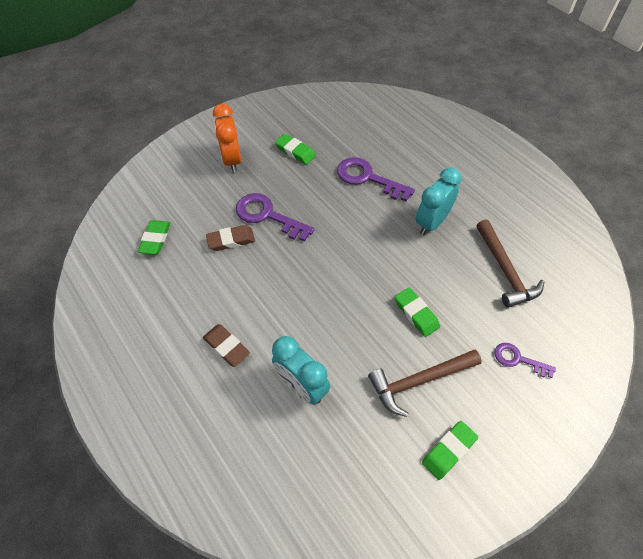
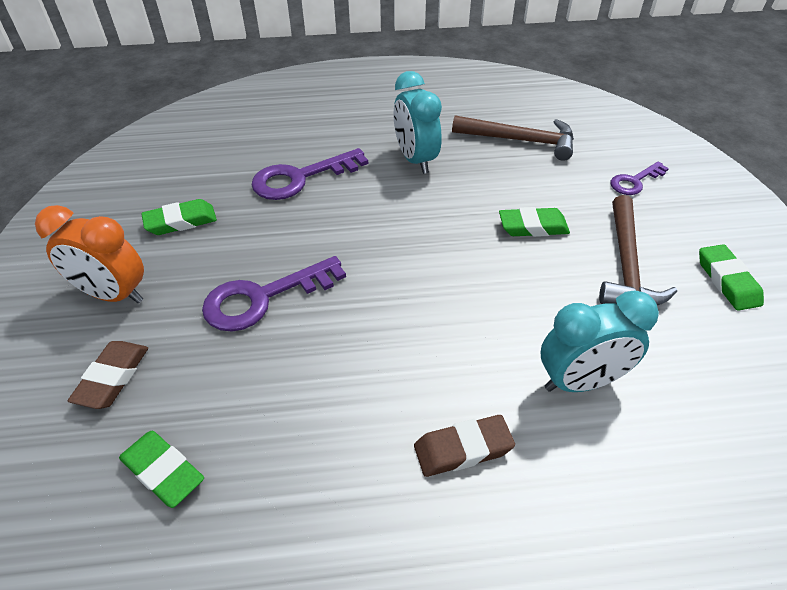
camera: 60 degrees left, 10 degrees down
(231, 240) = (267, 360): brown eraser -> brown eraser (113, 377)

